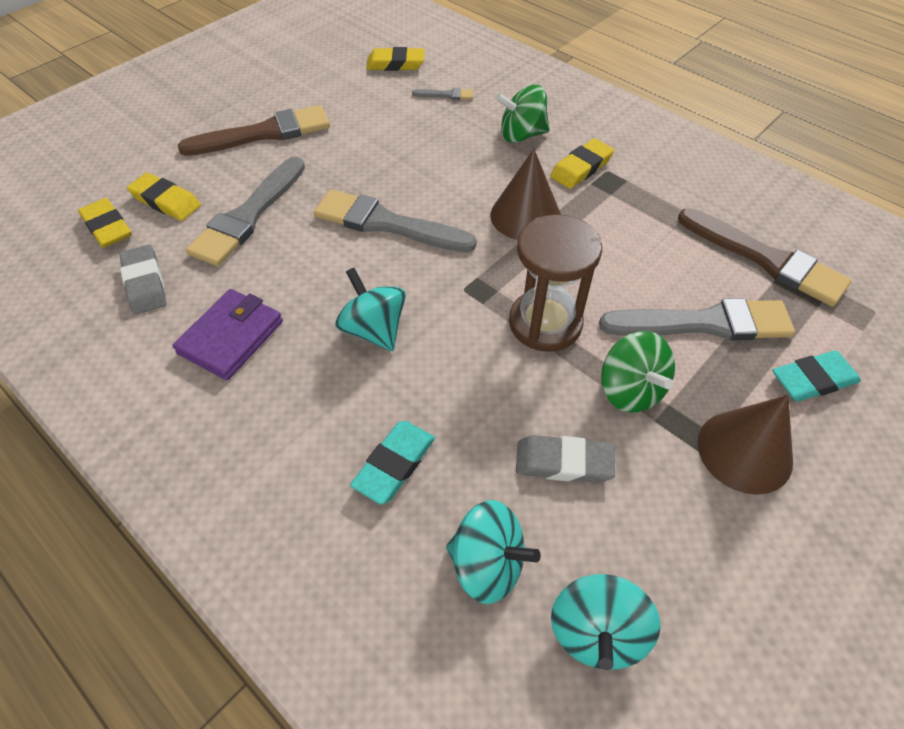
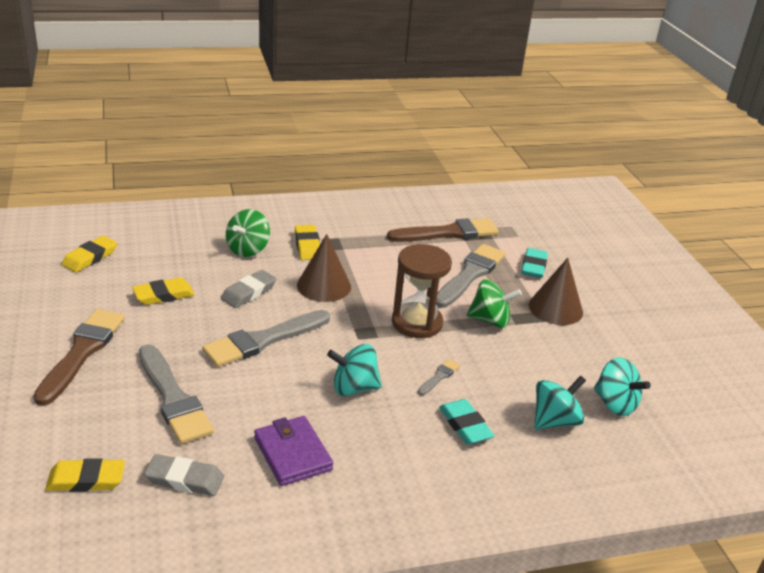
camera: 60 degrees left, 20 degrees down
(166, 201) = (96, 435): yellow eraser -> yellow eraser (163, 295)
(446, 95) = (162, 255): grey brush -> grey brush (439, 377)
(563, 462) = (515, 365): grey eraser -> grey eraser (249, 292)

